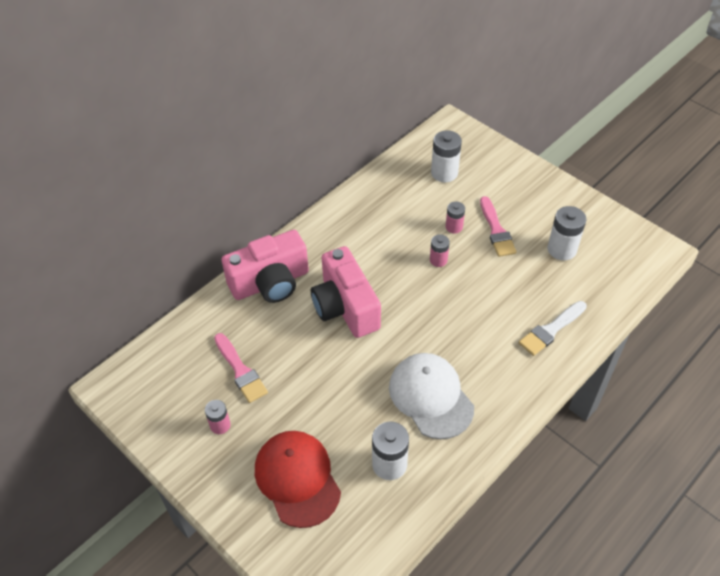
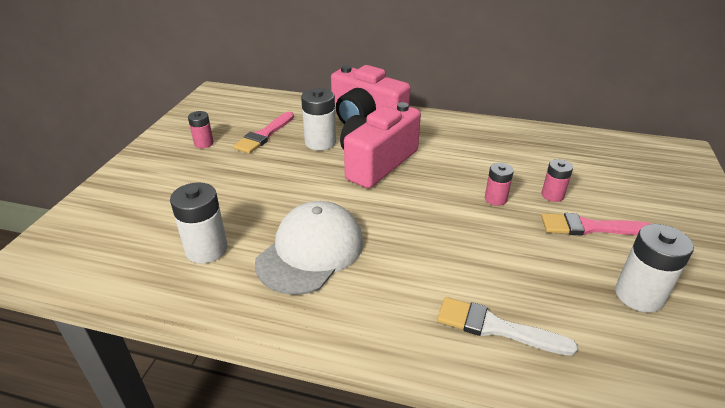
camera: 60 degrees right, 15 degrees down
(297, 479) = (165, 198): red cap -> none
(444, 173) = (613, 166): white battery -> white battery (320, 142)
(496, 230) = (590, 227): pink brush -> pink brush turned 45 degrees clockwise

